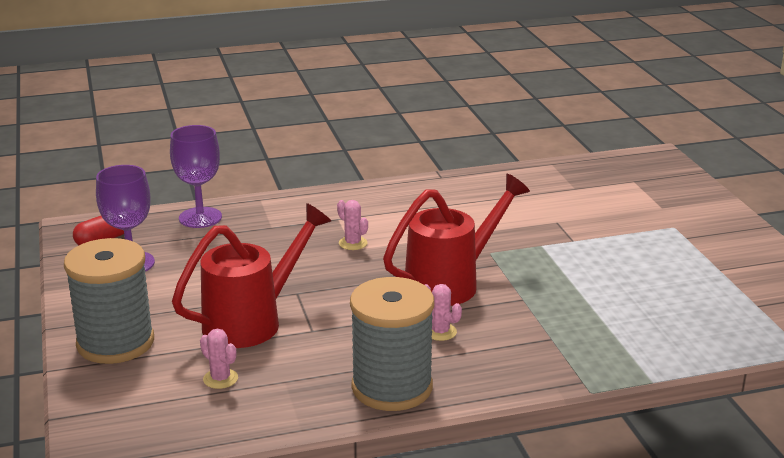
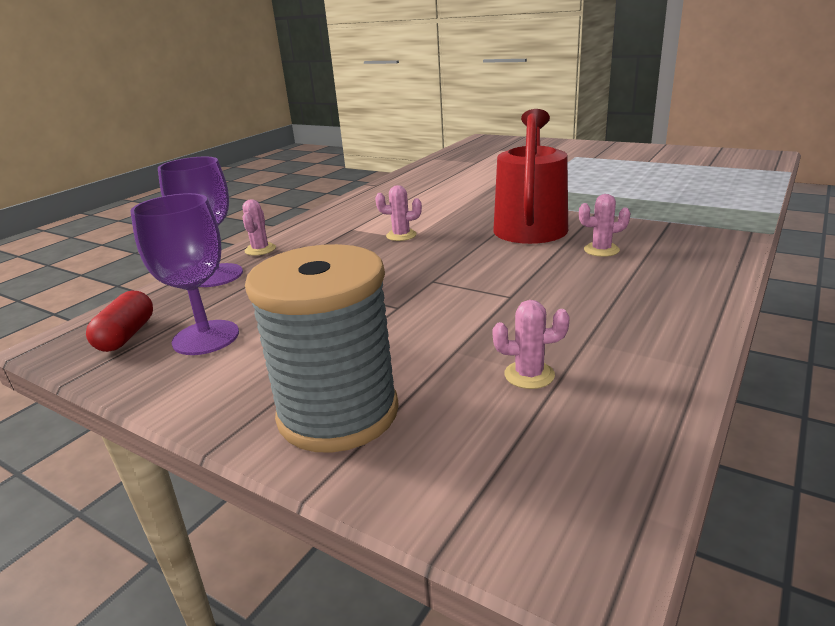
camera: 40 degrees left, 0 degrees up
(251, 321) = (443, 317): red watering can -> none
(255, 208) = (260, 249): none -> pink cactus
(392, 387) = (671, 296): grey spool -> none

